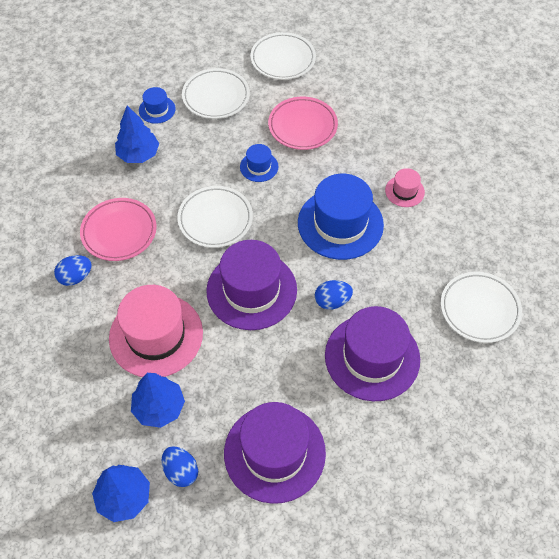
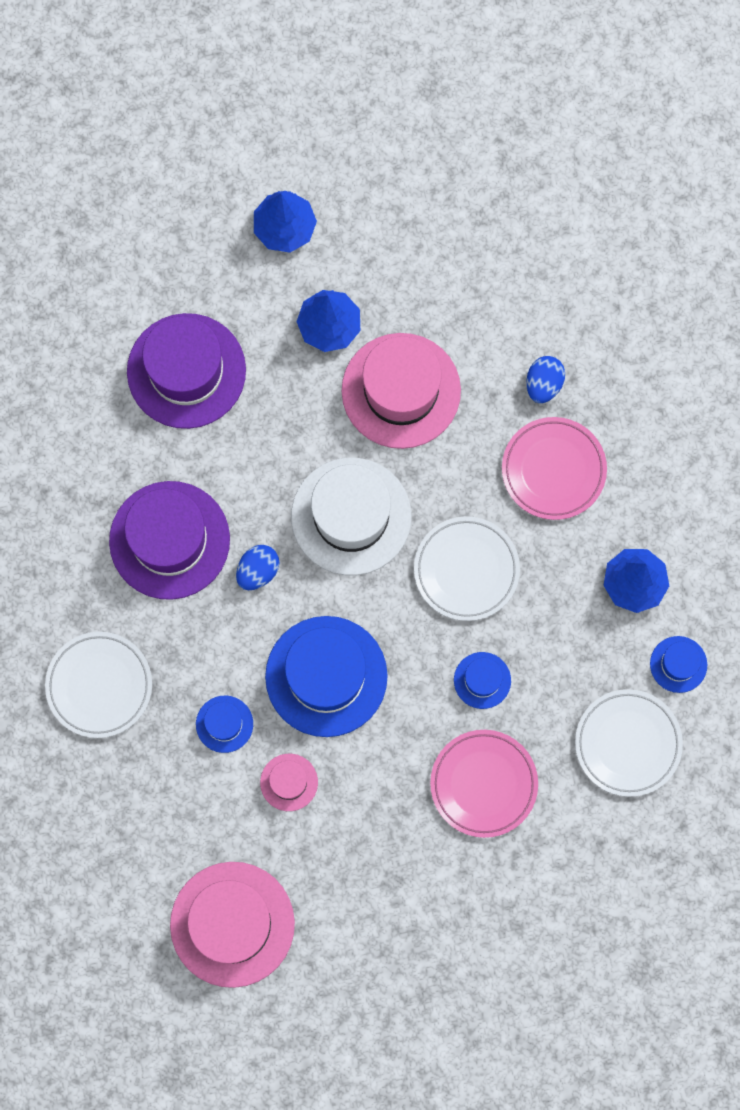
camera: 140 degrees right, 20 degrees up
(181, 471) = (255, 288): blue egg -> none
(251, 290) = (351, 516): purple hat -> white hat
(283, 59) = (602, 877): white plate -> none
(418, 240) = (224, 724): none -> blue hat
(488, 153) = (232, 924): none -> pink hat

